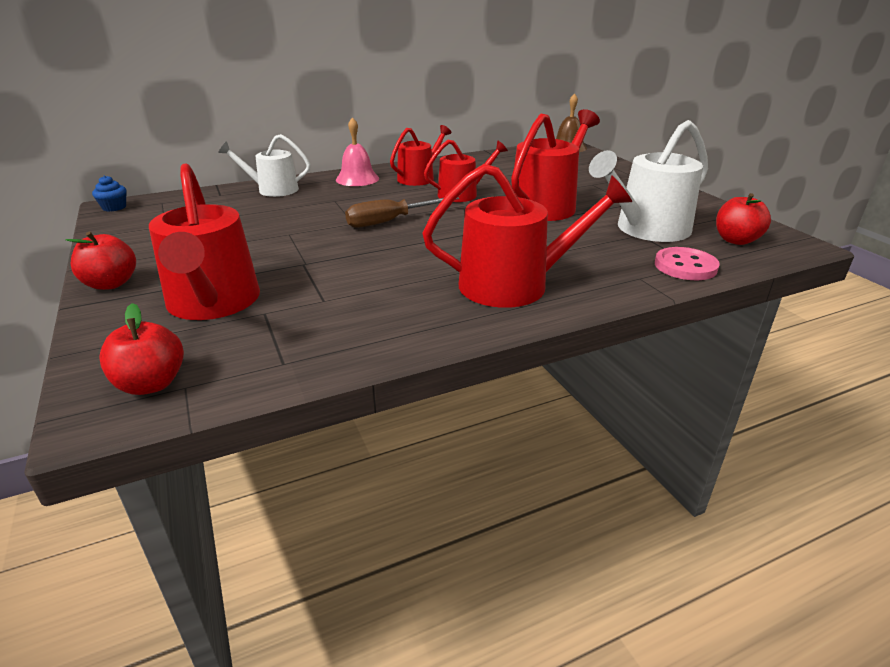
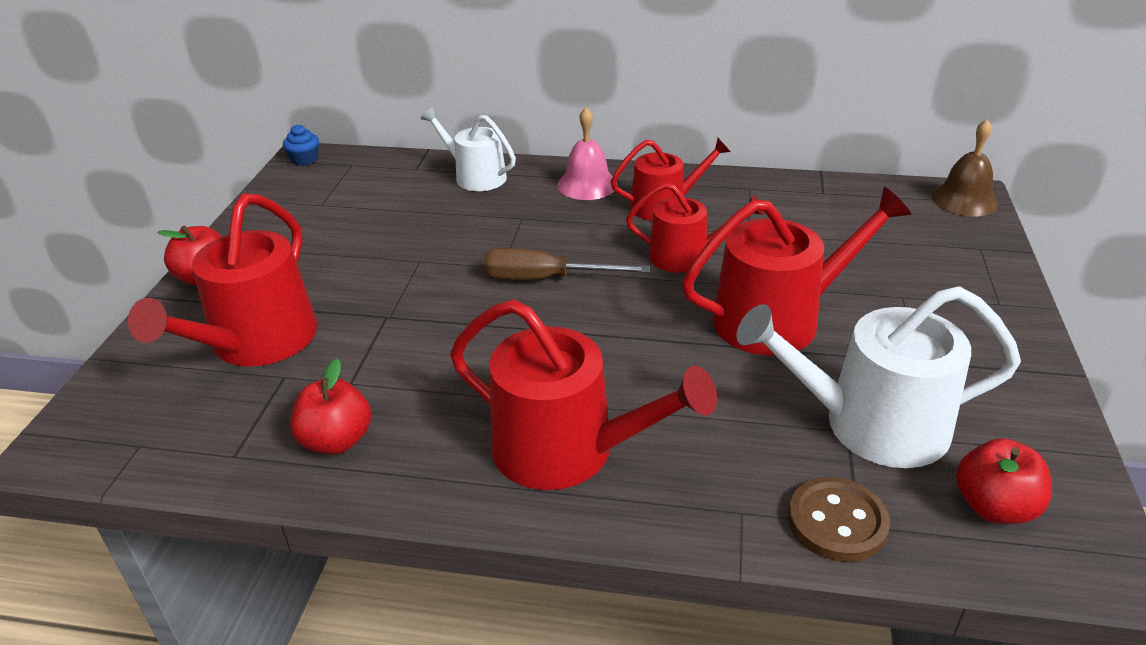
camera: 35 degrees right, 5 degrees up
(151, 384) = (121, 429): red apple -> red apple (336, 440)
(685, 266) = (837, 522): pink button -> brown button

